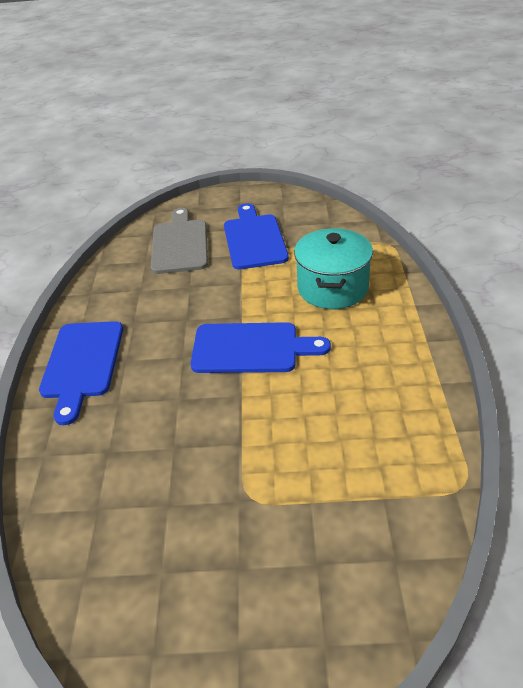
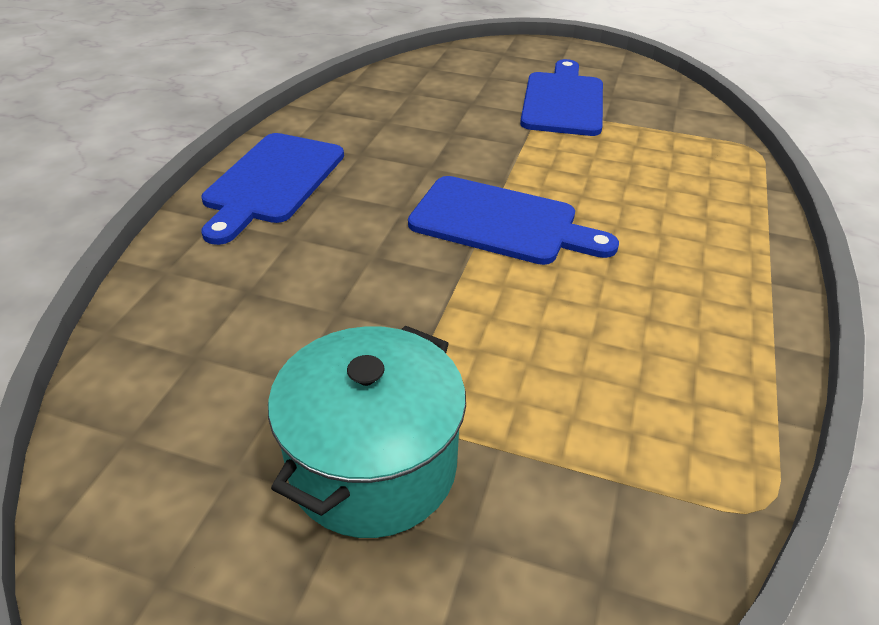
camera: 15 degrees right, 0 degrees up
(180, 244) = (463, 85): grey cutting board -> none
(332, 288) = (650, 181): turquoise pot -> turquoise pot (373, 465)

